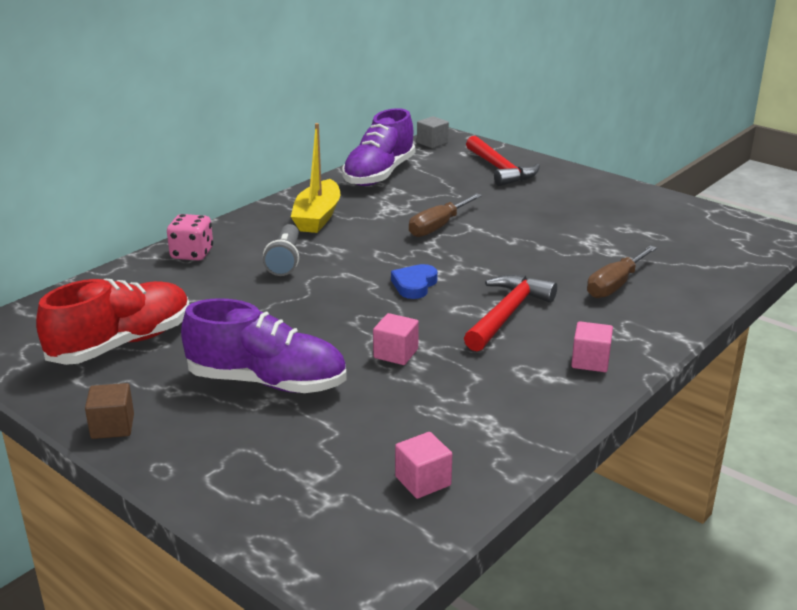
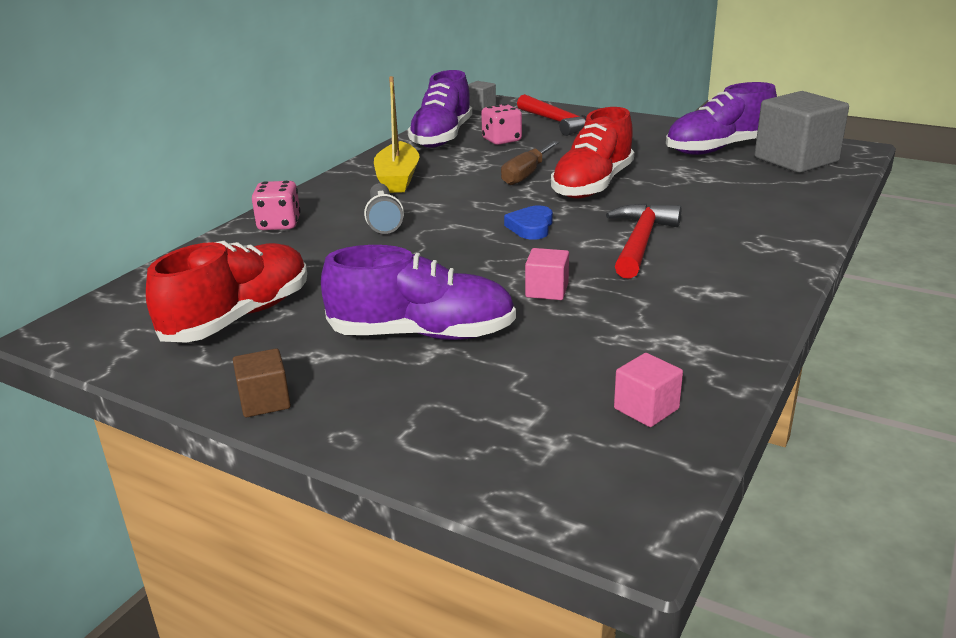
camera: 10 degrees left, 0 degrees up
(434, 184) = (501, 140): none -> pink dice
(495, 246) = (592, 185): none -> red shoe
(590, 361) = (749, 274): pink cube -> none
(615, 285) = (730, 206): brown screwdriver -> none
(641, 218) = (718, 149): none -> purple shoe
(711, 240) = (796, 160): none -> grey cube

